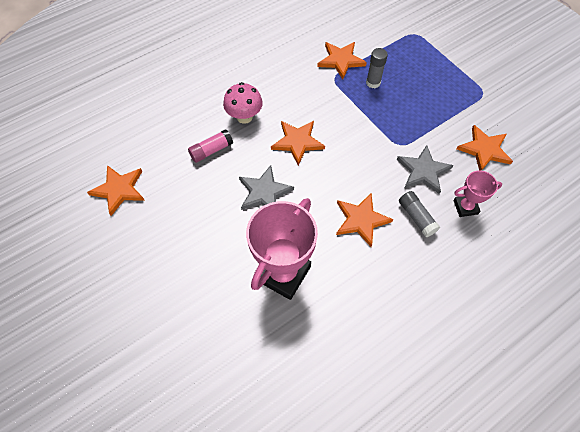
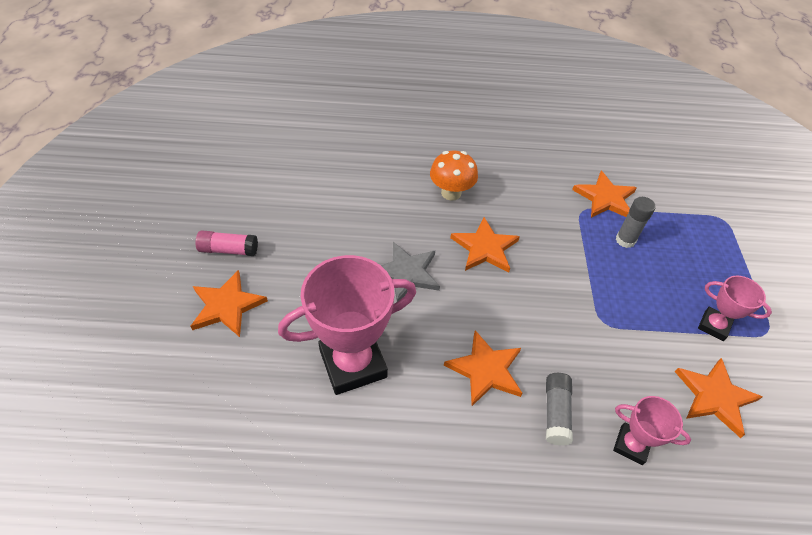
camera: 35 degrees right, 10 degrees down
(119, 190) = (277, 186): orange star -> orange star (227, 306)
(211, 150) = (390, 204): pink glue stick -> pink glue stick (229, 250)
(244, 117) = (451, 193): pink mushroom -> orange mushroom
(423, 171) = (608, 368): grey star -> none
(456, 107) = (713, 326): none -> pink trophy

